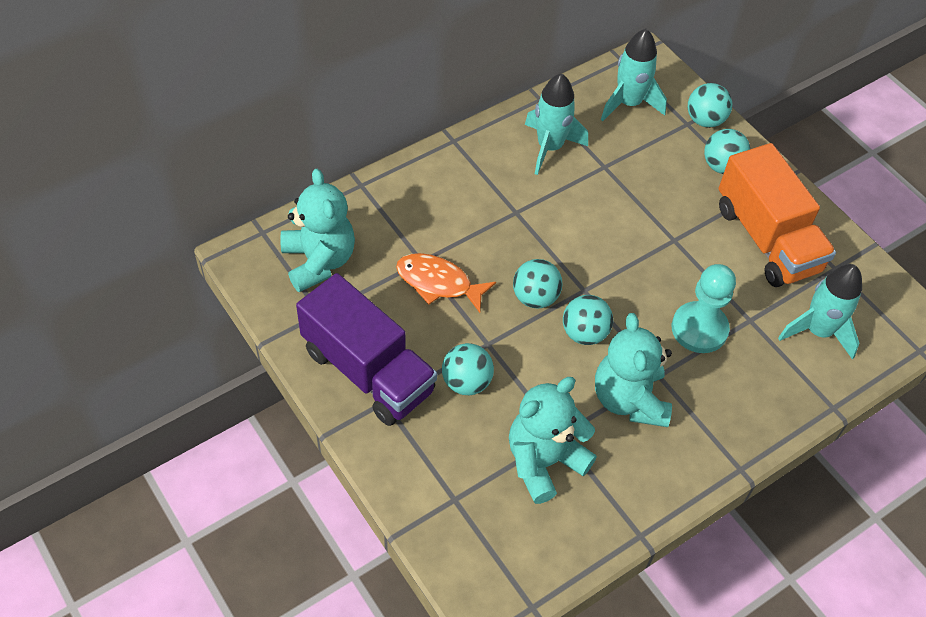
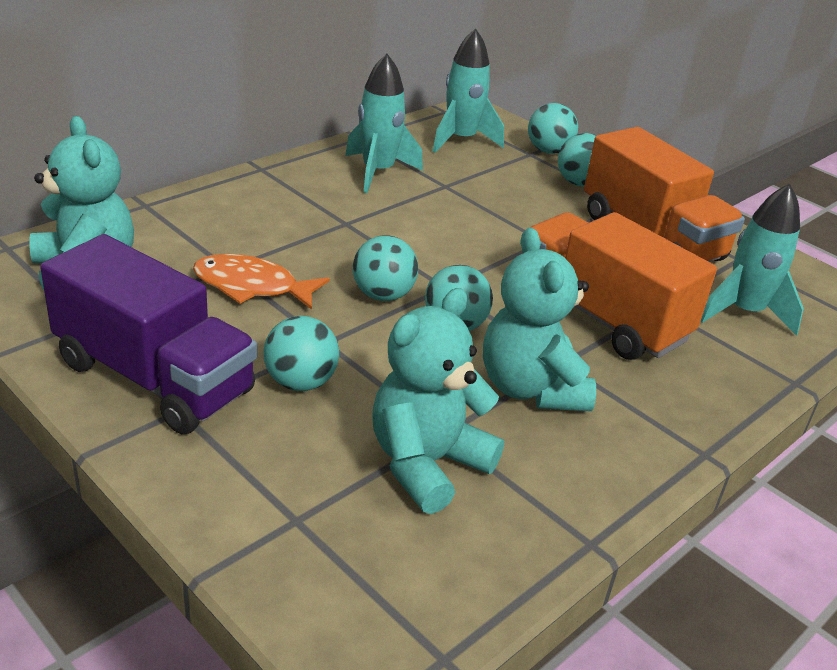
camera: 10 degrees left, 20 degrees down
(699, 329) = (600, 316): turquoise pawn -> orange truck

